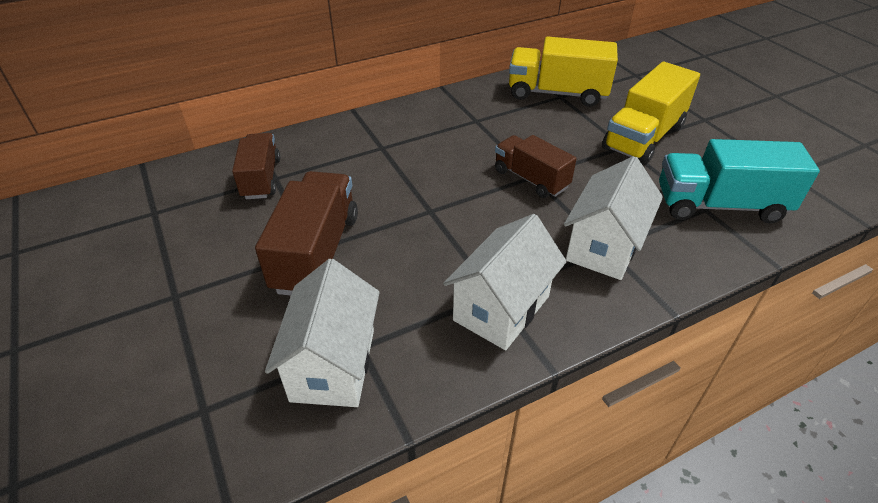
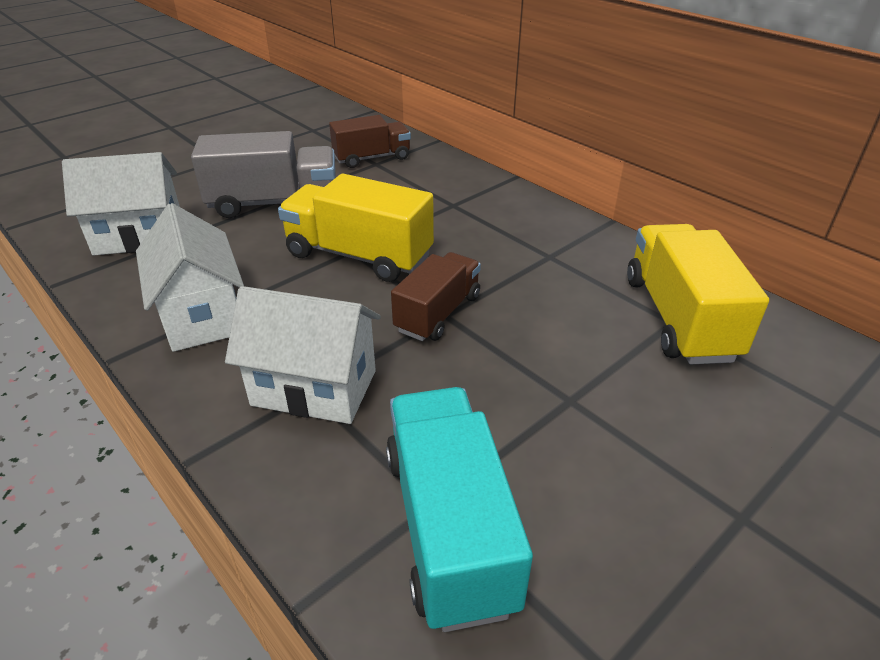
camera: 75 degrees right, 5 degrees down
(316, 252) = (274, 203): brown truck -> grey truck
(501, 308) = (202, 315): white house -> white house turned 45 degrees clockwise
(643, 137) = (611, 423): yellow truck -> yellow truck (359, 255)

